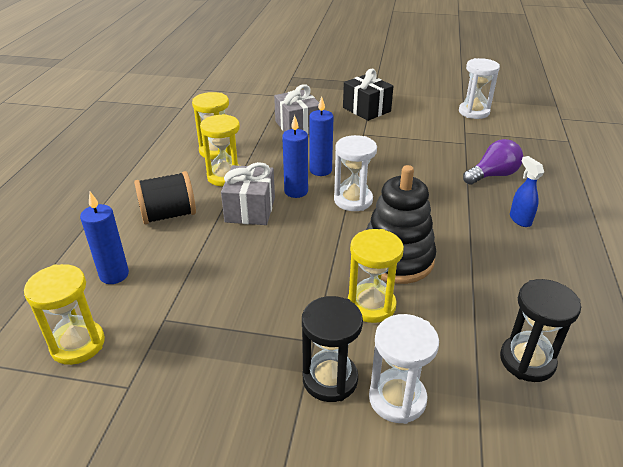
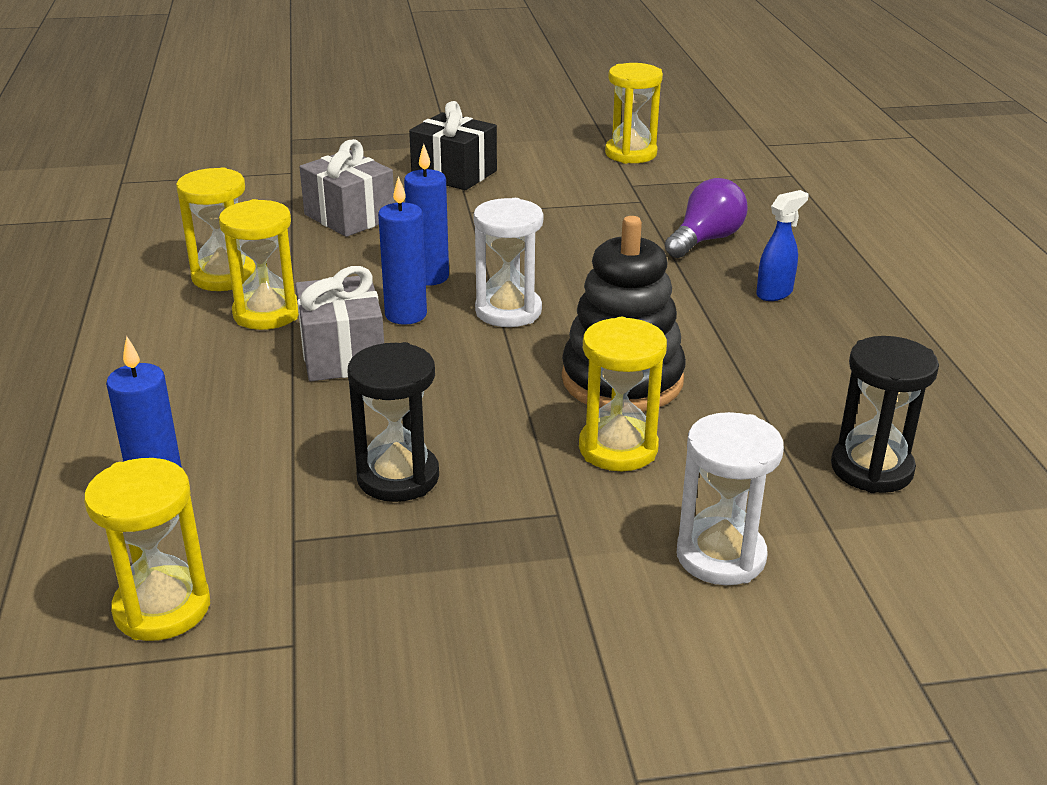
camera: 20 degrees left, 5 degrees down
(168, 215) = (200, 389): black spool -> none
(330, 379) = (610, 556): black hourglass -> black hourglass (398, 477)
(474, 112) = (630, 154): white hourglass -> yellow hourglass
(520, 219) = (774, 293): blue spray bottle -> blue spray bottle turned 90 degrees clockwise

